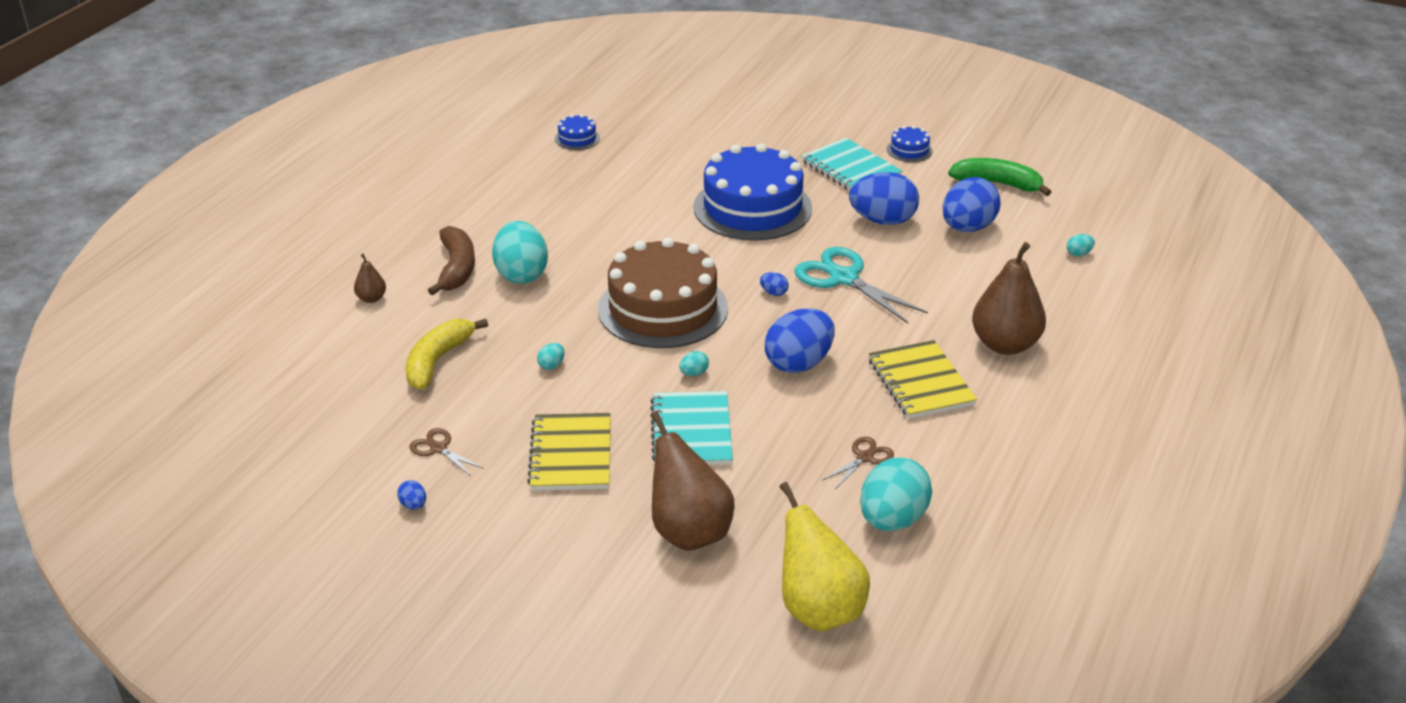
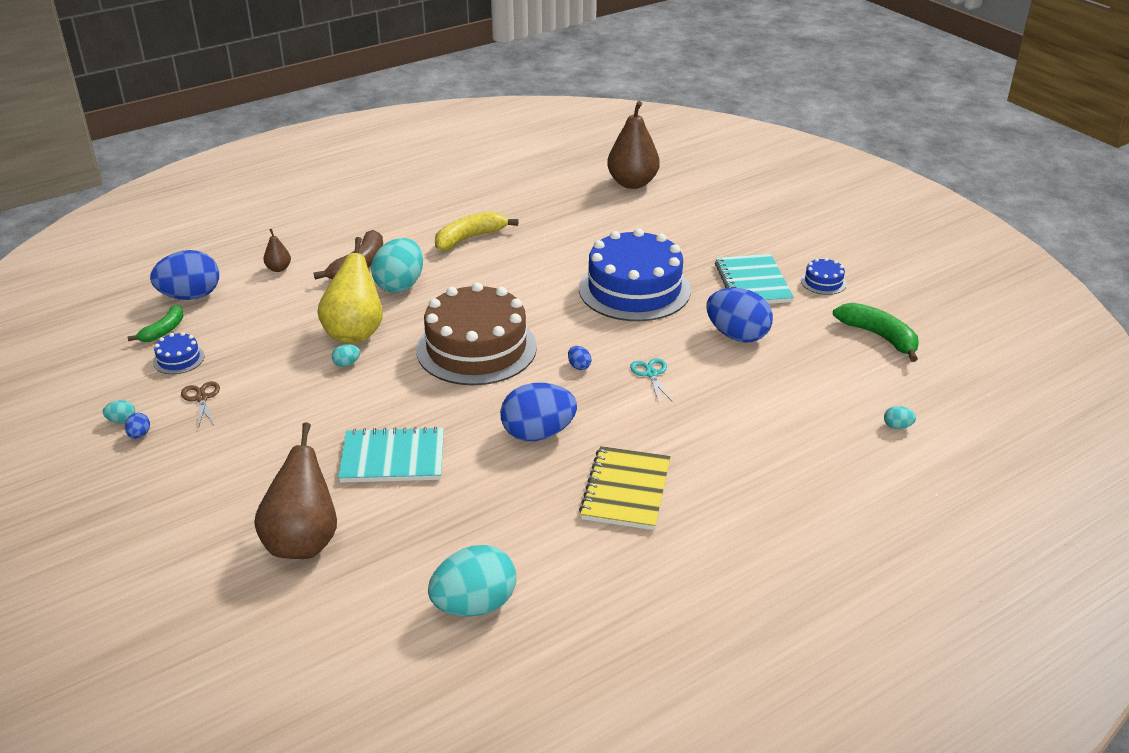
camera: 30 degrees right, 0 degrees up
(316, 400) = (164, 330): none -> green banana
(437, 361) = (272, 331): yellow banana -> yellow banana (469, 238)
(571, 455) = (285, 441): yellow notebook -> none
(577, 138) = (551, 193): blue cake -> blue cake (179, 359)
(691, 432) = (393, 458): turquoise notebook -> turquoise notebook turned 60 degrees clockwise
(694, 373) = (445, 410): turquoise egg -> turquoise egg (122, 420)
(818, 610) = (331, 657): yellow pear -> yellow pear (355, 333)
(843, 278) = (651, 374): turquoise scissors -> turquoise scissors, size x0.51
(865, 457) = (509, 538): brown scissors -> none
(967, 228) = (810, 367): blue egg -> blue egg (190, 296)
(1005, 345) = (739, 485): brown pear -> brown pear (632, 183)

